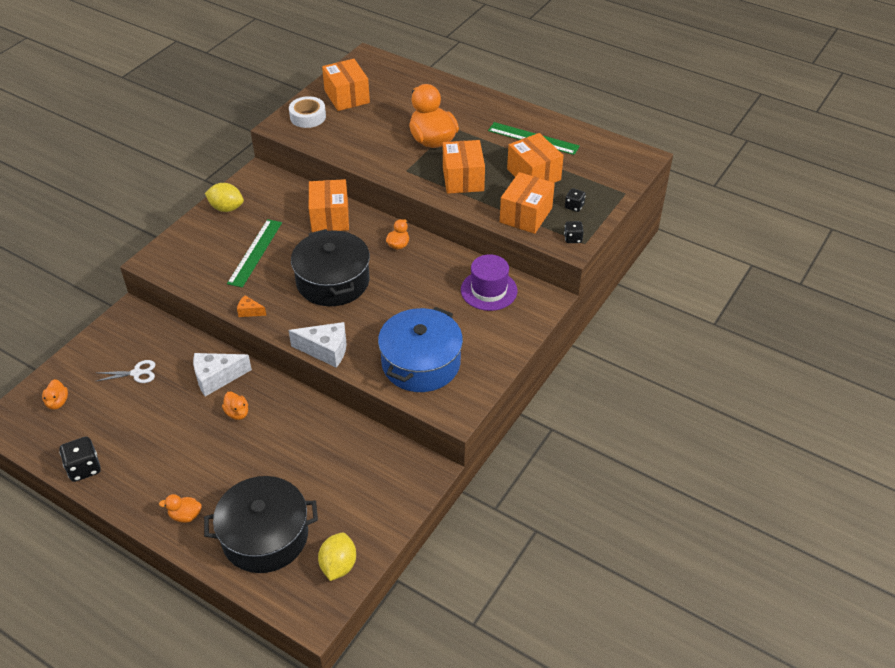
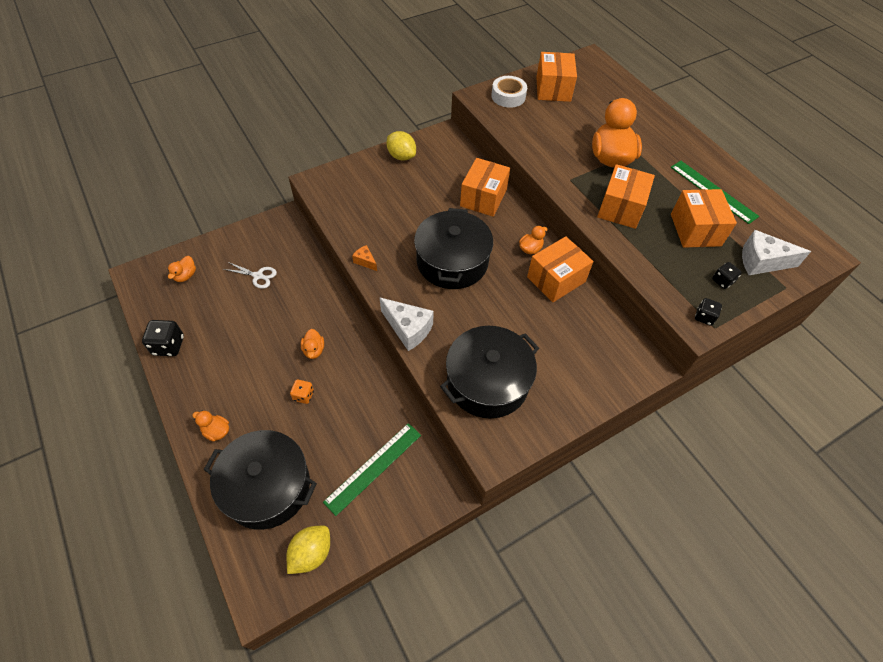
camera: 25 degrees right, 10 degrees up
(217, 378) = (316, 309): white cheese -> white cheese (761, 262)
(252, 453) = (303, 395): none -> orange dice
(255, 252) = (401, 206): green ruler -> green ruler (373, 467)
(421, 363) = (487, 382): blue pot -> black pot
(489, 290) = (593, 332): purple hat -> none
(526, 215) = (666, 271): orange box -> orange box (556, 279)

